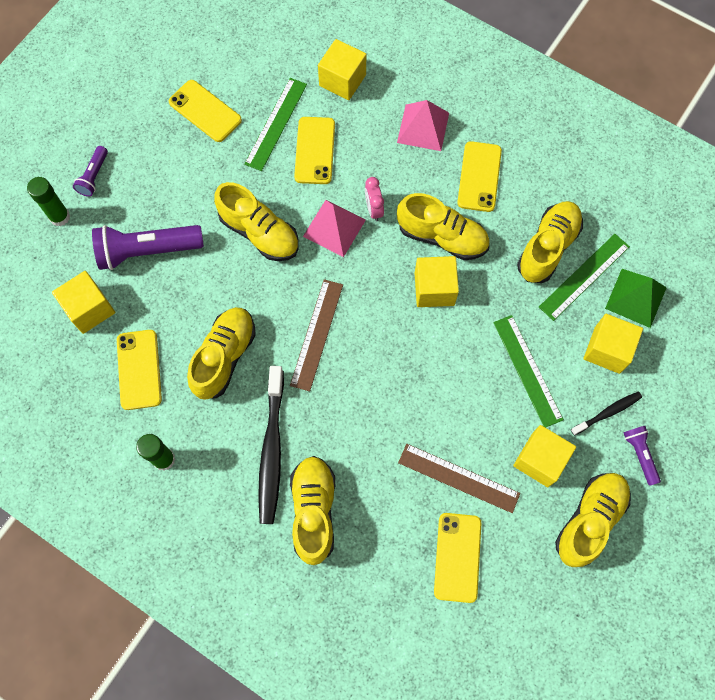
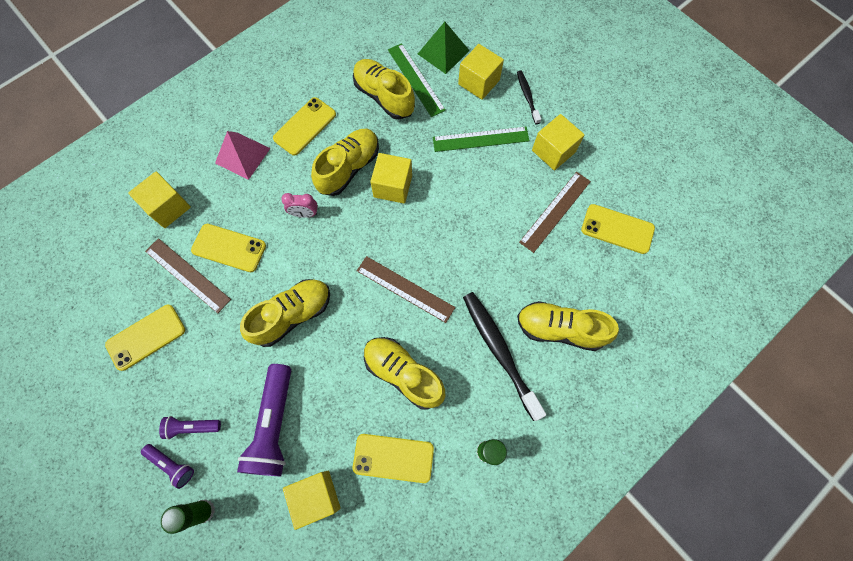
camera: 75 degrees left, 0 degrees up
(272, 450) = (499, 351): black toothbrush -> black toothbrush turned 135 degrees counterclockwise
(276, 124) = (187, 275): green ruler -> brown ruler
(334, 228) = (310, 250): pink pyramid -> none
(479, 177) = (305, 126): yellow phone -> yellow phone turned 75 degrees counterclockwise
(589, 520) = (605, 132): yellow shoe -> none
(640, 454) = (563, 86): purple flashlight -> purple flashlight (192, 427)

